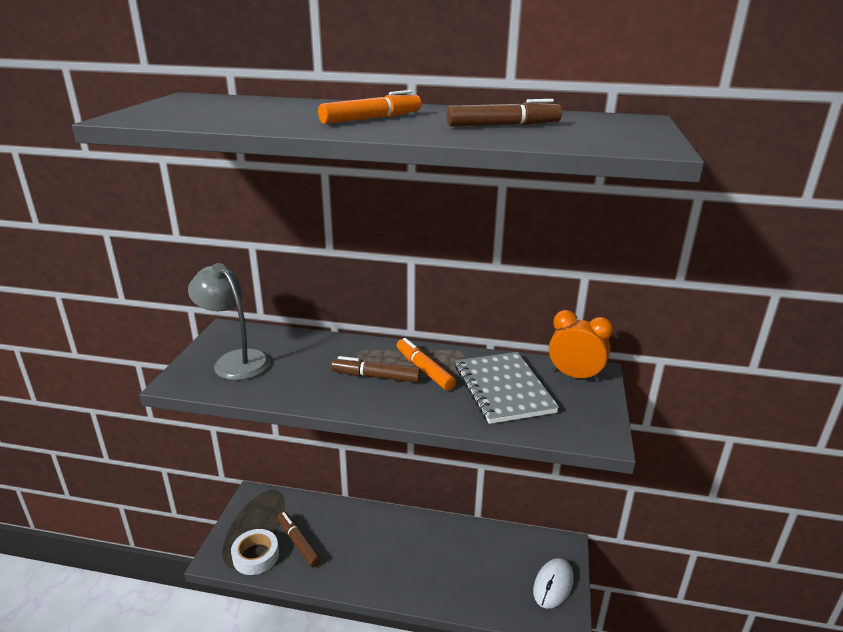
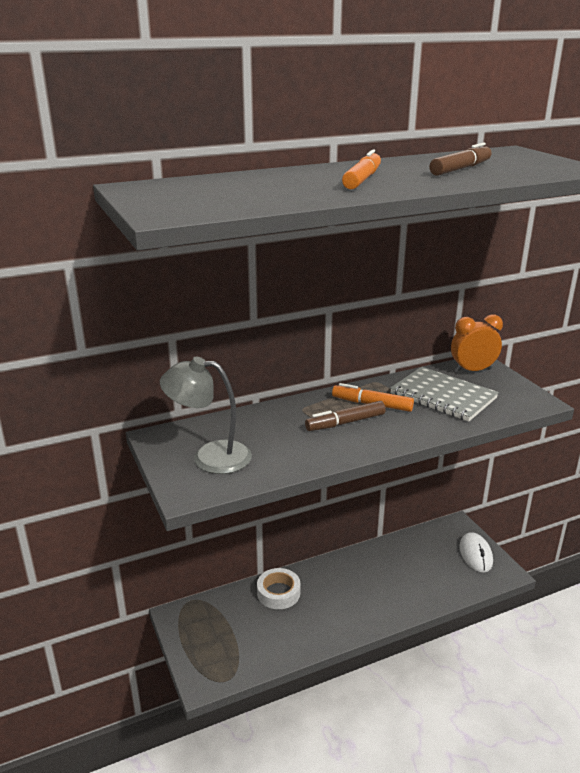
camera: 35 degrees left, 0 degrees up
(256, 556) = (237, 659): white tape -> white tape (278, 593)
(299, 543) = (263, 629): brown marker -> none

